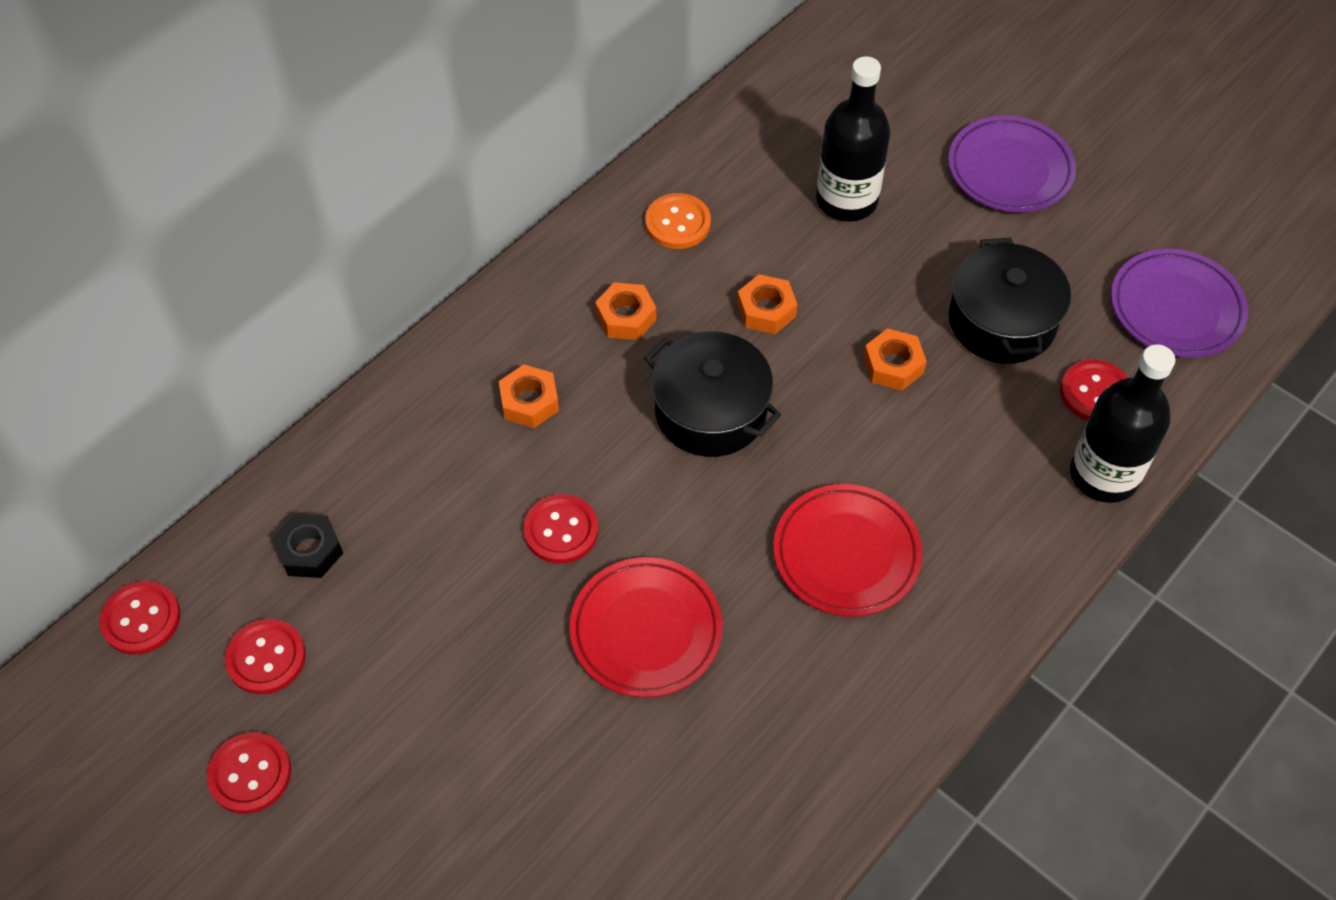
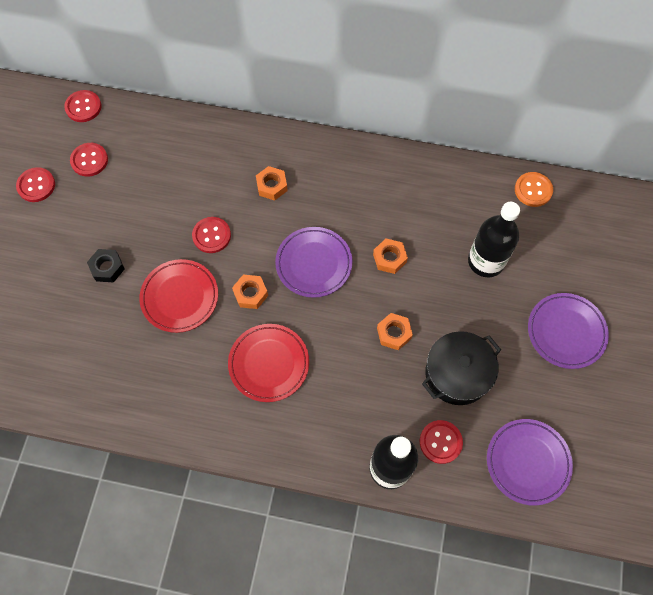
camera: 60 degrees right, 10 degrees up
(310, 551) = (147, 146): black nut -> black nut (107, 268)
(626, 317) = (345, 200): orange nut -> orange nut (250, 294)
(677, 223) = (416, 192): orange button -> orange button (533, 190)
(710, 411) = (314, 264): black pot -> purple plate

